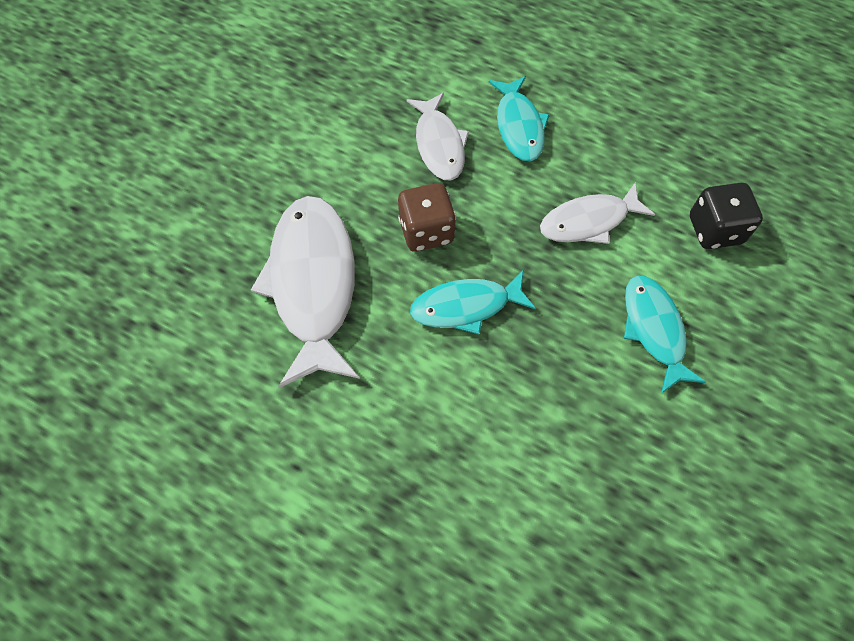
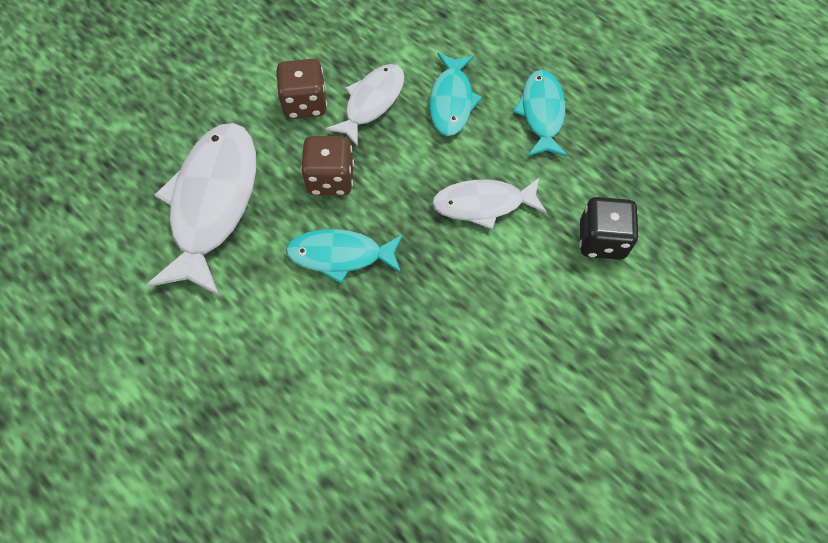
camera: 15 degrees right, 0 degrees up
(371, 160) = (305, 104): none -> brown dice
(439, 144) = (372, 102): white fish -> white fish turned 150 degrees counterclockwise
(654, 330) = (506, 319): turquoise fish -> turquoise fish (542, 113)

